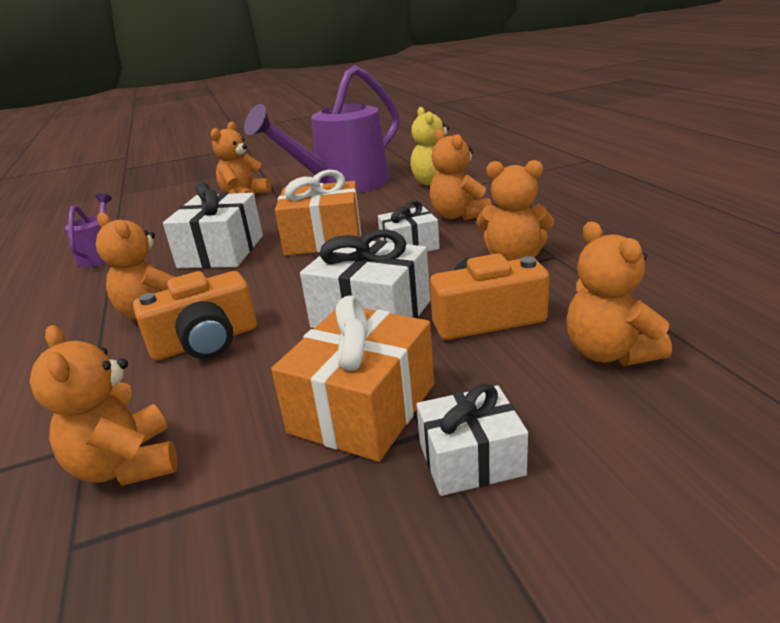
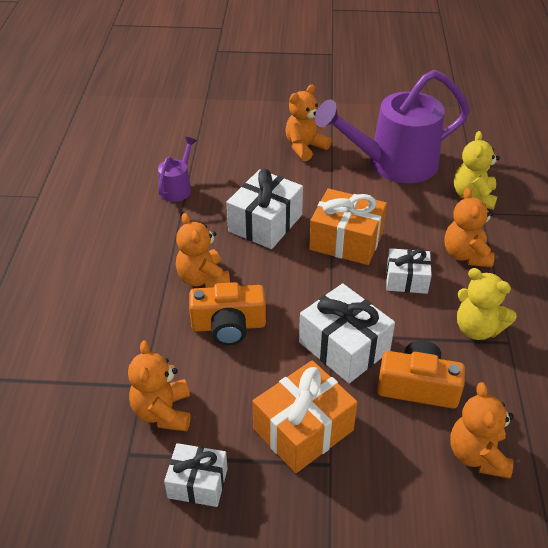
camera: 20 degrees right, 15 degrees up
(471, 459) = (345, 495): white gift -> white gift (197, 483)
(513, 257) = (477, 329): orange teddy bear -> yellow teddy bear

